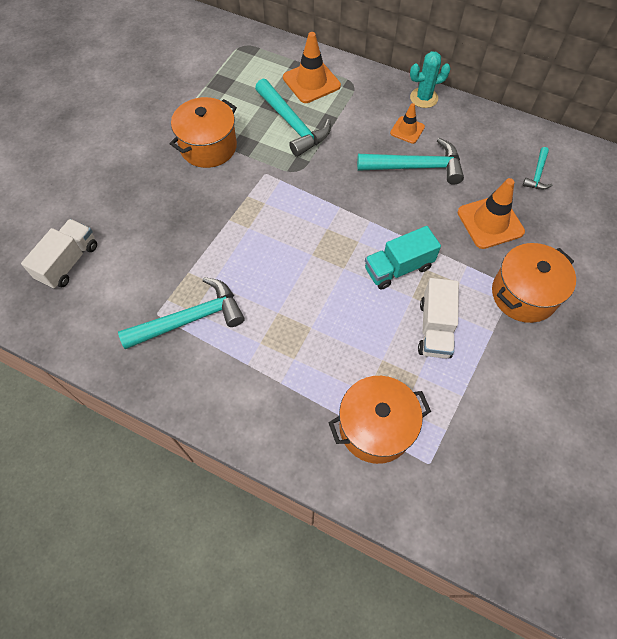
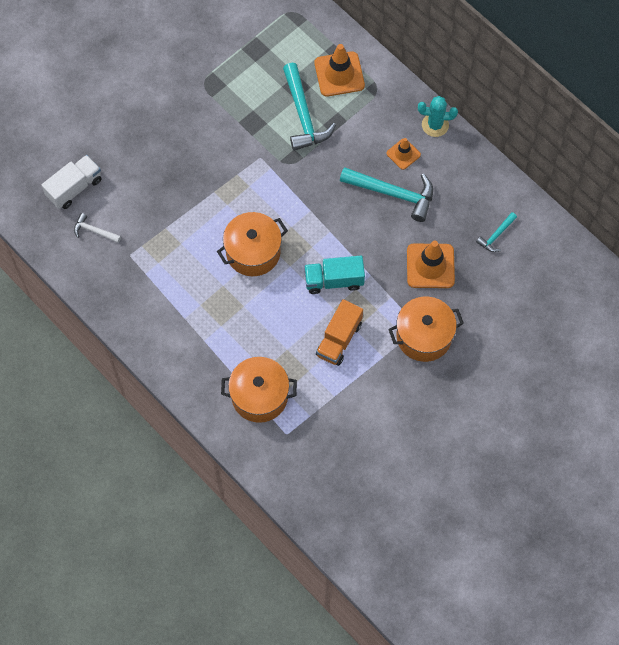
camera: 20 degrees right, 5 degrees up
(105, 301) = (94, 231): none -> white hammer
(190, 319) = (154, 268): turquoise hammer -> none
(208, 147) = (221, 114): orange pot -> orange pot (253, 252)
(435, 328) = (339, 339): white truck -> orange truck

